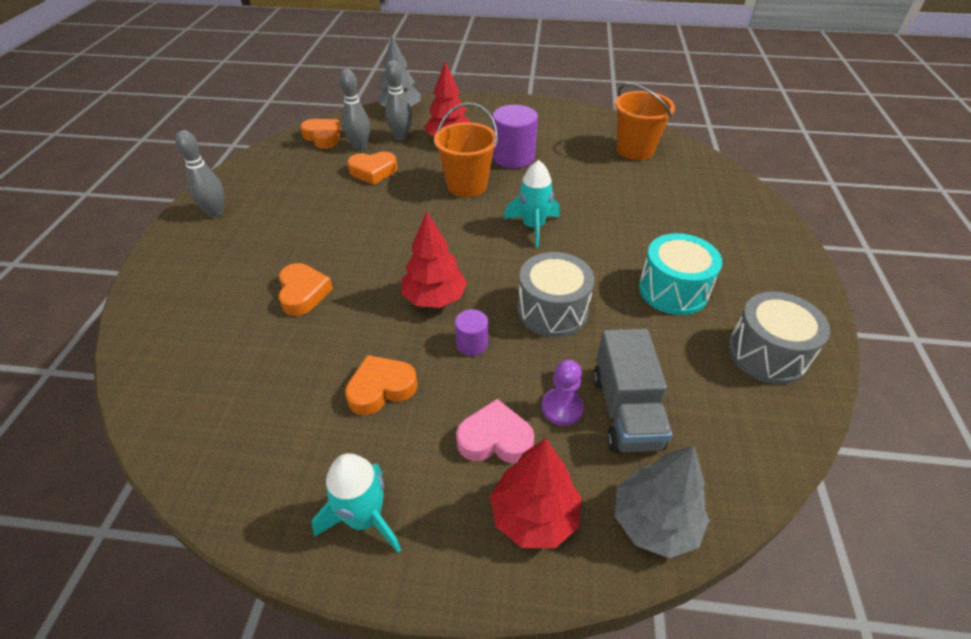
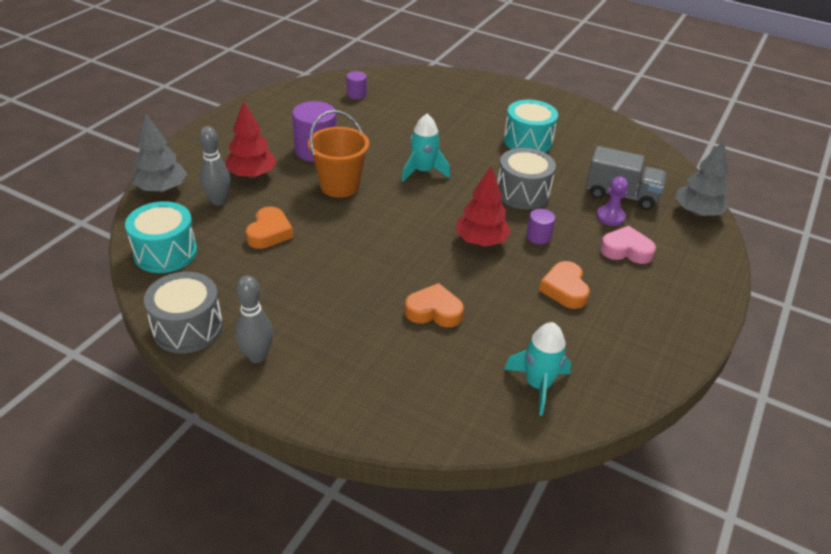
camera: 70 degrees left, 5 degrees down
(323, 137) = (165, 252): orange heart -> turquoise drum
(360, 147) = (212, 231): grey bowling pin -> none
(364, 518) = (671, 319): turquoise rocket -> turquoise rocket (538, 385)
(495, 439) = (626, 250): pink heart -> pink heart turned 75 degrees clockwise
(534, 516) = (684, 251): red tree -> none
(635, 150) = (356, 94): orange bucket -> purple cylinder
(767, 354) = (596, 132): grey drum -> grey drum (188, 328)

